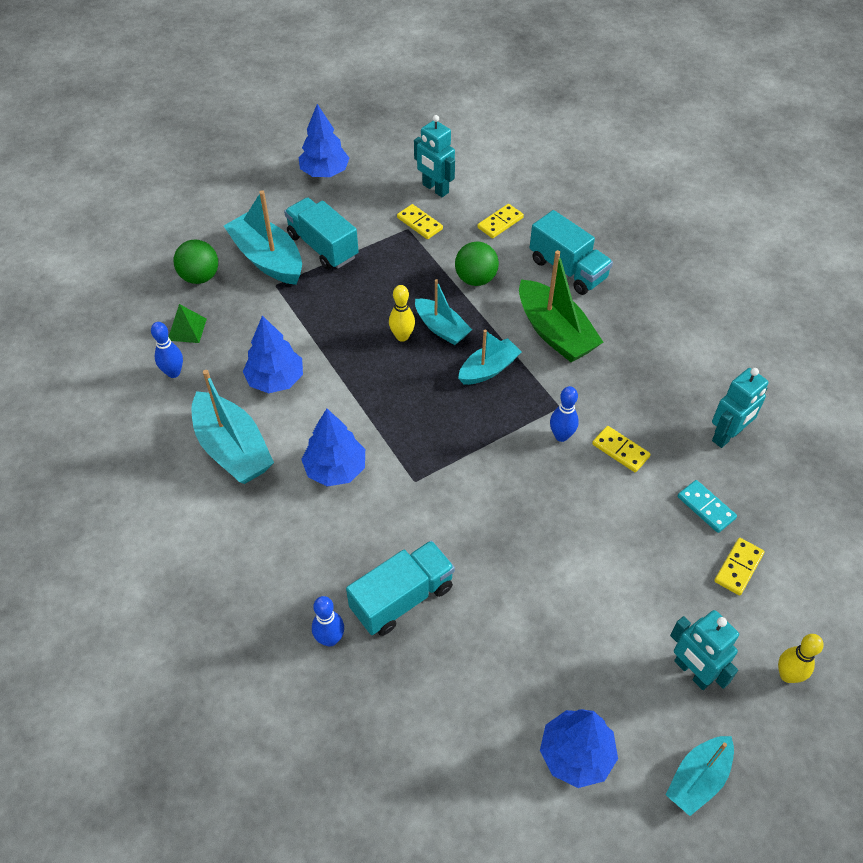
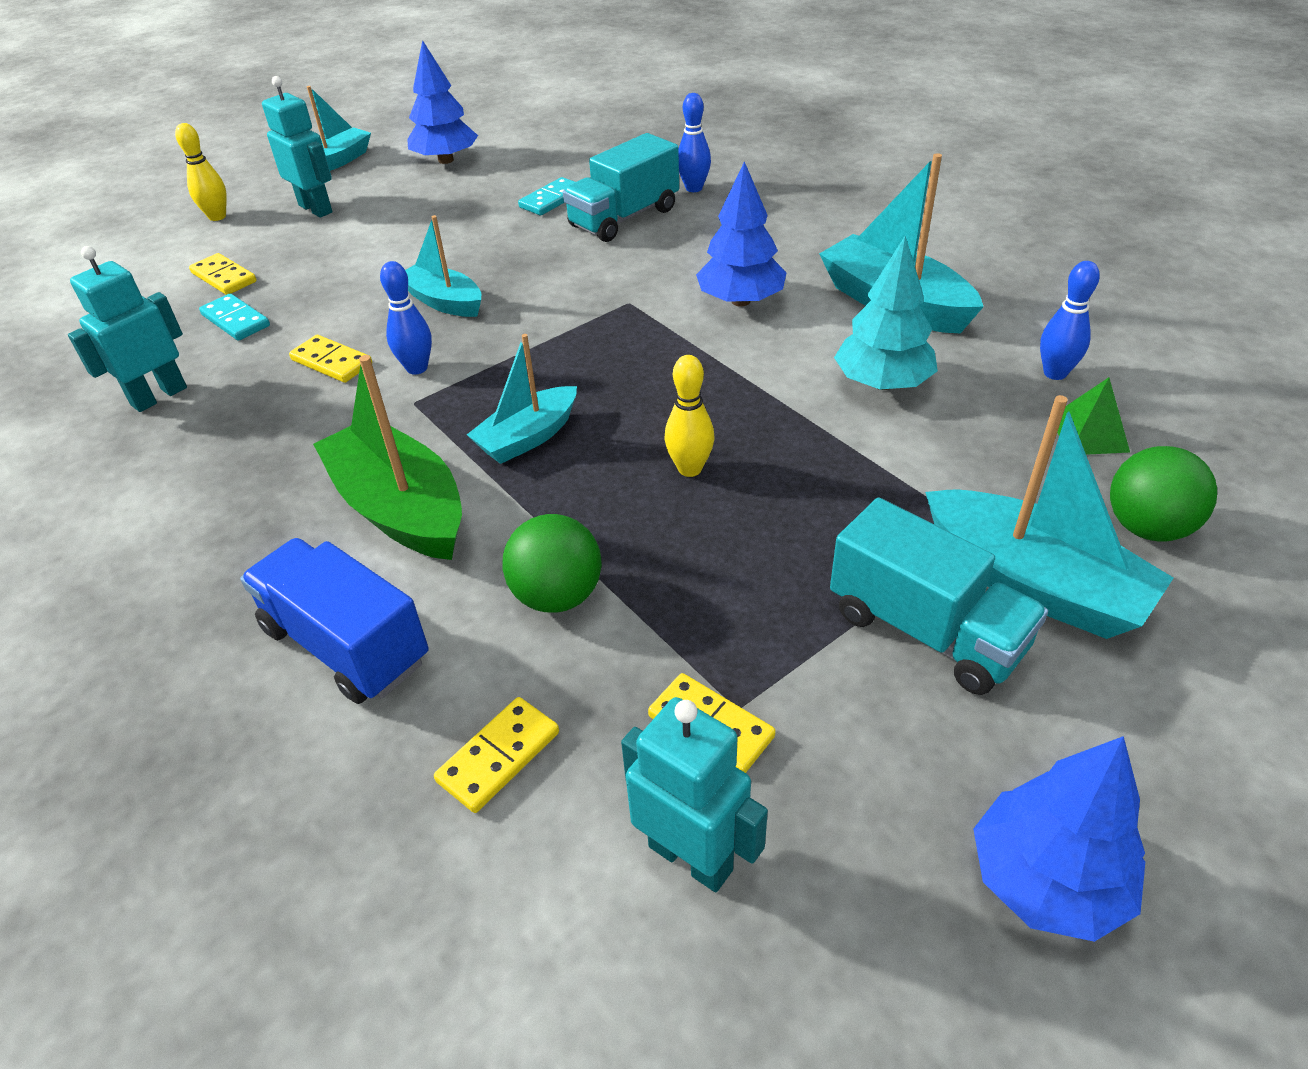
camera: 175 degrees right, 10 degrees down
(275, 379) = (882, 383): blue tree -> turquoise tree
(441, 328) = (619, 491): turquoise boat -> turquoise boat (444, 302)
(465, 644) = (551, 199): none -> turquoise domino
(568, 269) = (346, 644): turquoise truck -> blue truck
(738, 567) = (224, 277): yellow domino -> yellow domino turned 75 degrees counterclockwise

